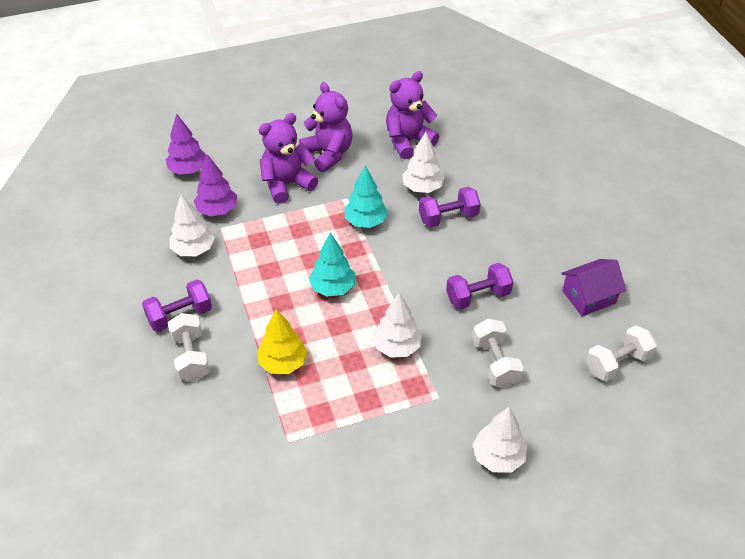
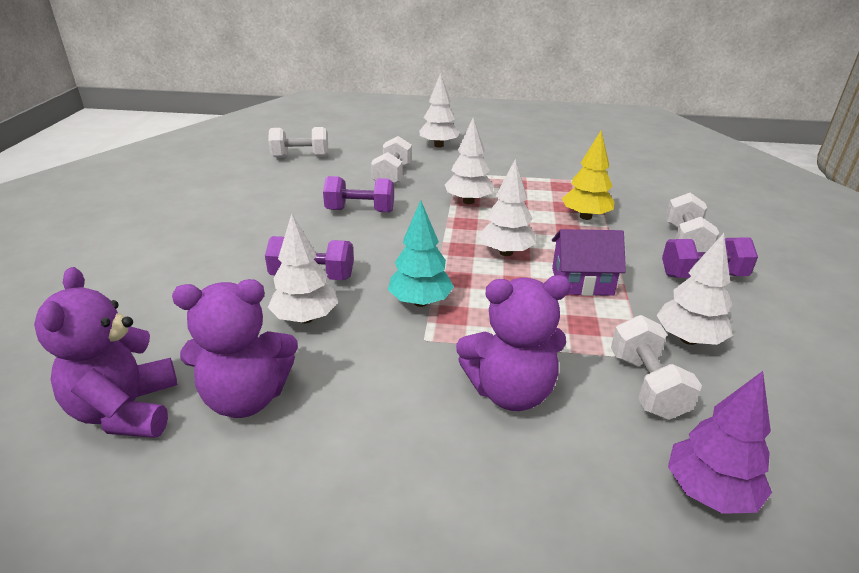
camera: 155 degrees left, 15 degrees down
(217, 210) = (646, 385): purple tree -> white dumbbell
(328, 154) = (404, 424): purple teddy bear -> purple teddy bear (126, 411)
(333, 288) = (506, 252): turquoise tree -> white tree
(589, 297) = (264, 187): purple house -> purple house (582, 281)

